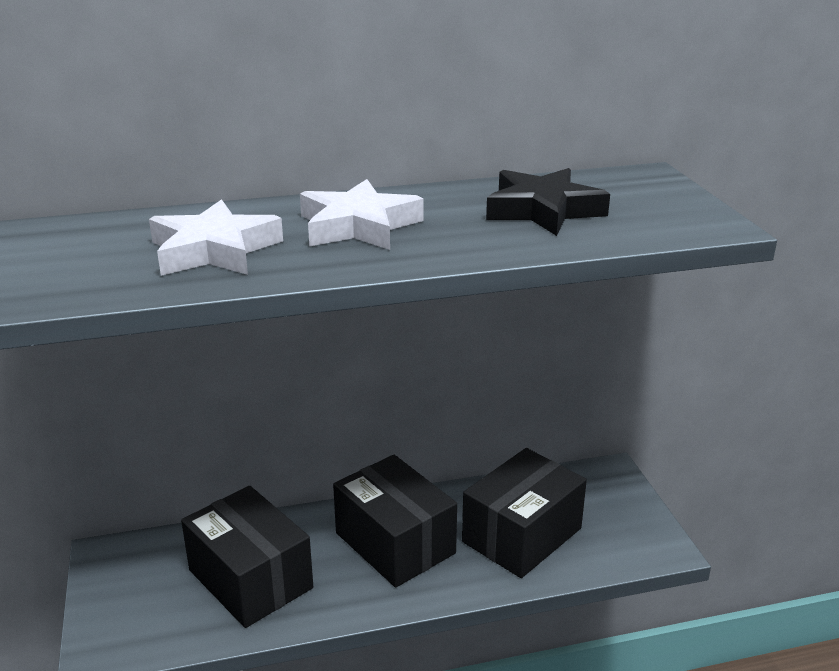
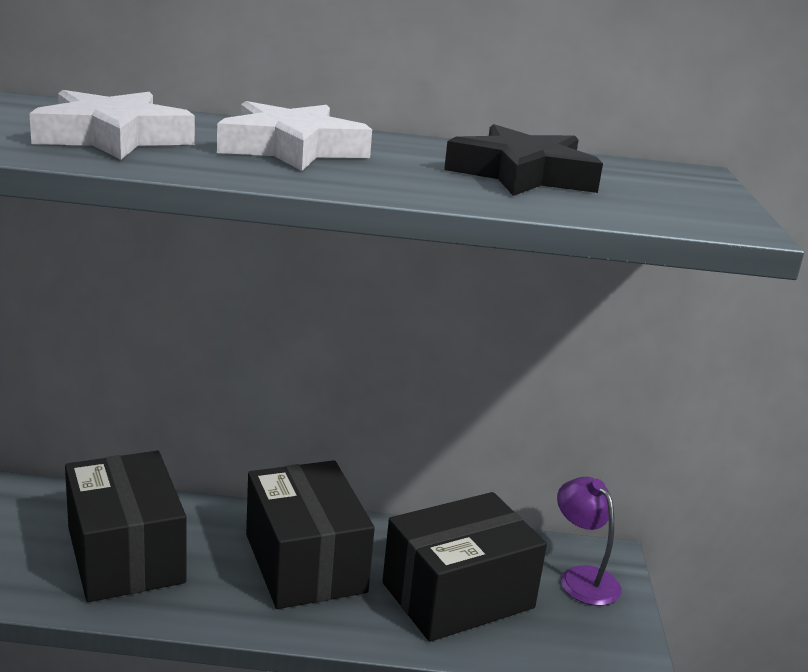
camera: 15 degrees right, 5 degrees down
(602, 494) = (582, 578): none -> purple lamp

